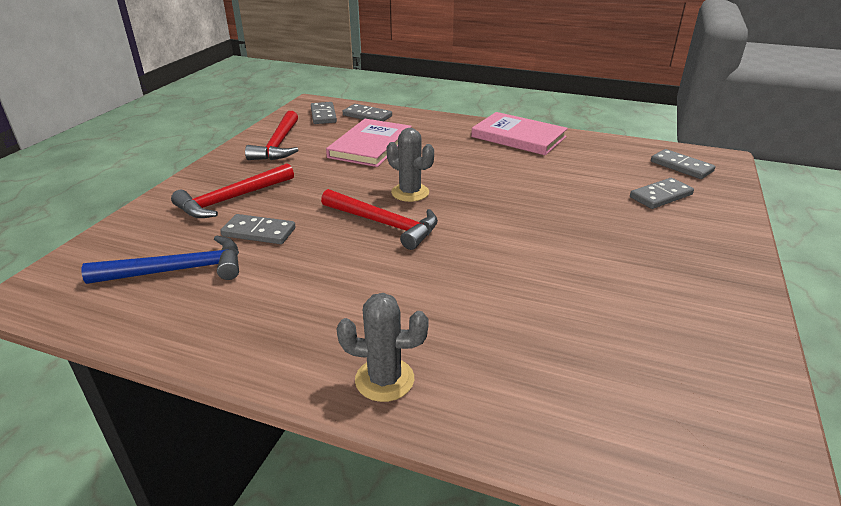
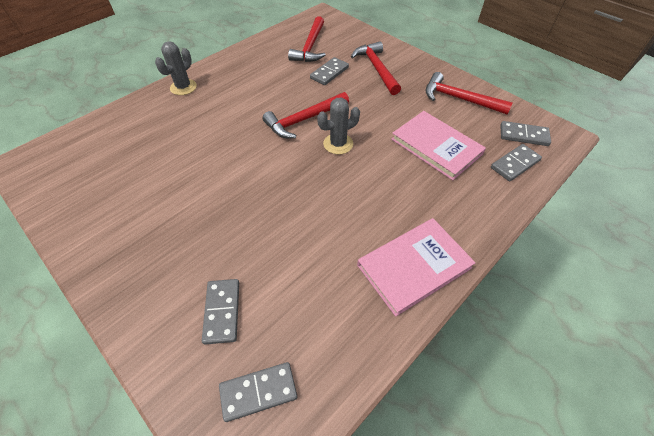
camera: 115 degrees right, 20 degrees up
(178, 270) = (310, 47): blue hammer -> red hammer

